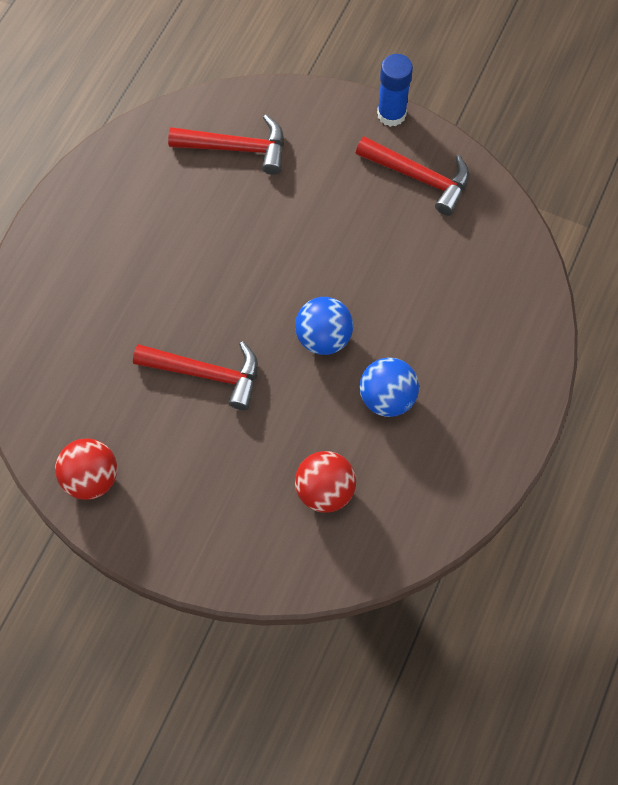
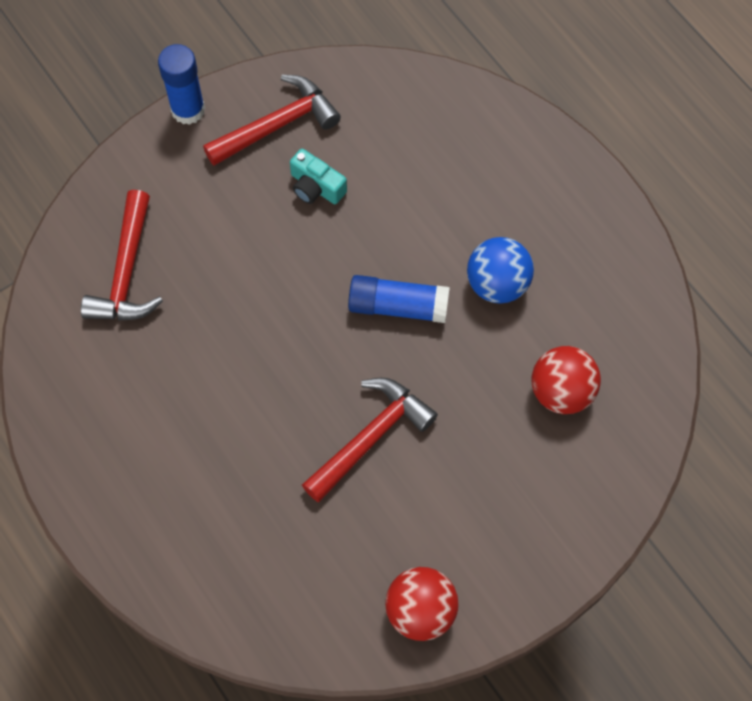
camera: 60 degrees left, 0 degrees up
(237, 148) = (126, 272): red hammer -> red hammer turned 150 degrees clockwise
(323, 337) = (398, 306): blue ball -> blue glue stick
(385, 230) = (316, 187): none -> turquoise camera

